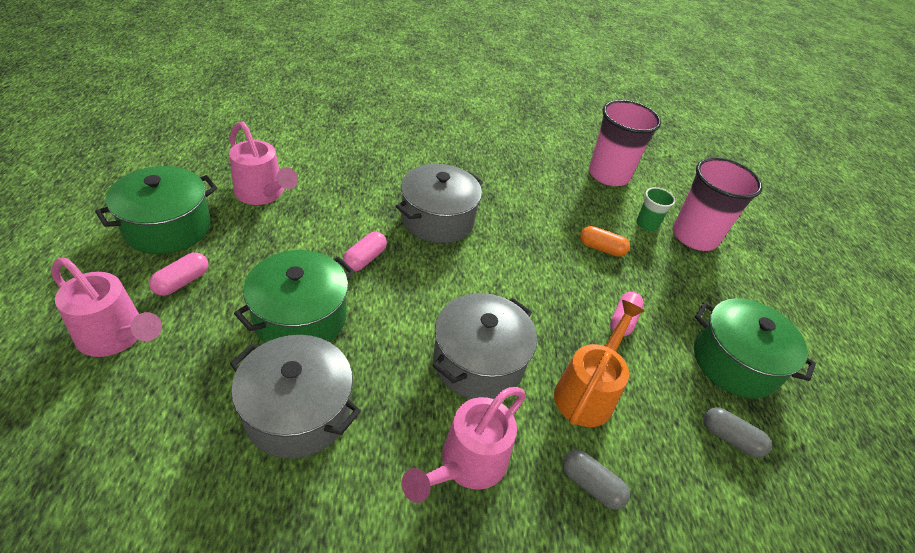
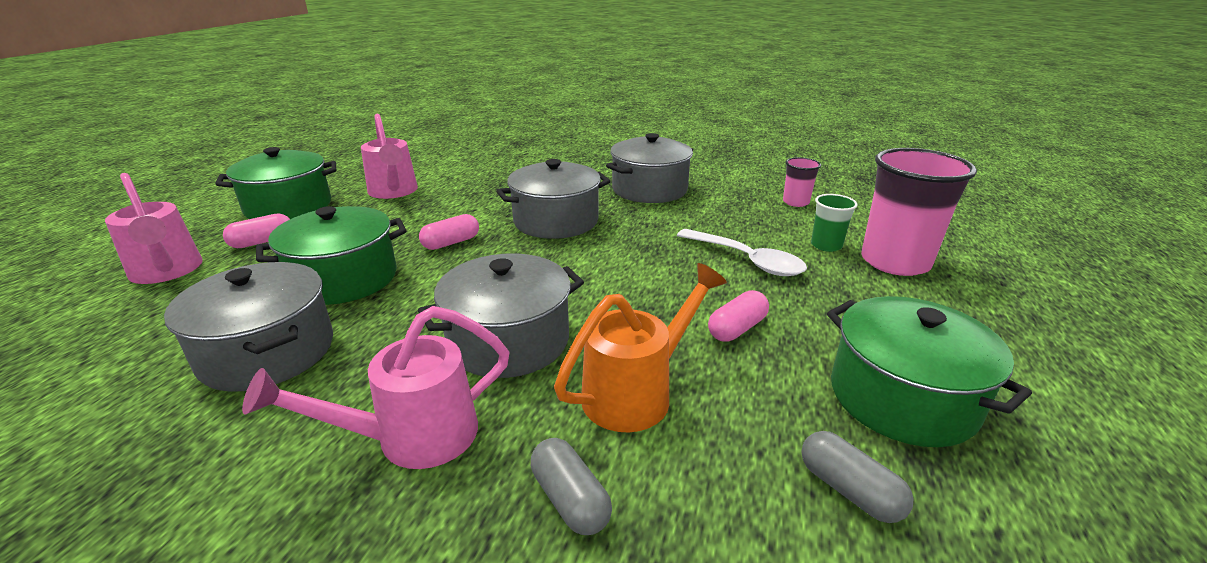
camera: 25 degrees right, 15 degrees down
(492, 169) = (649, 189): none -> grey pot
(601, 248) = (747, 260): orange capsule -> white spoon
(608, 175) = (795, 202): pink cup -> pink cup, size x0.49

